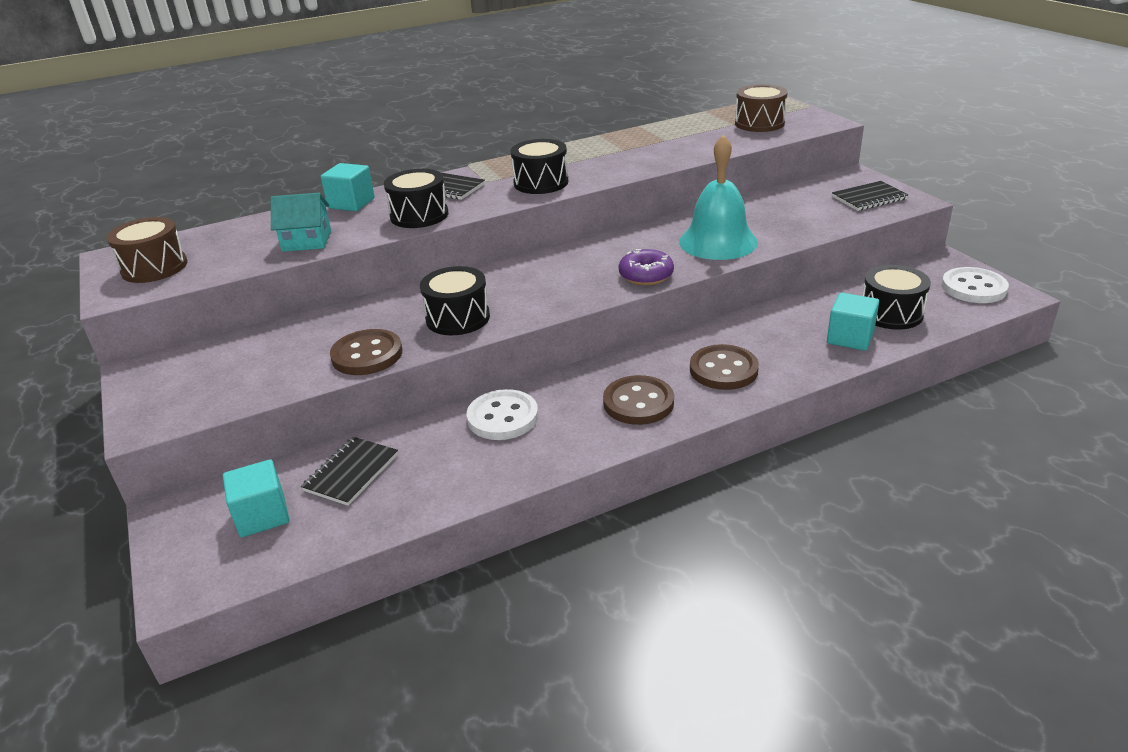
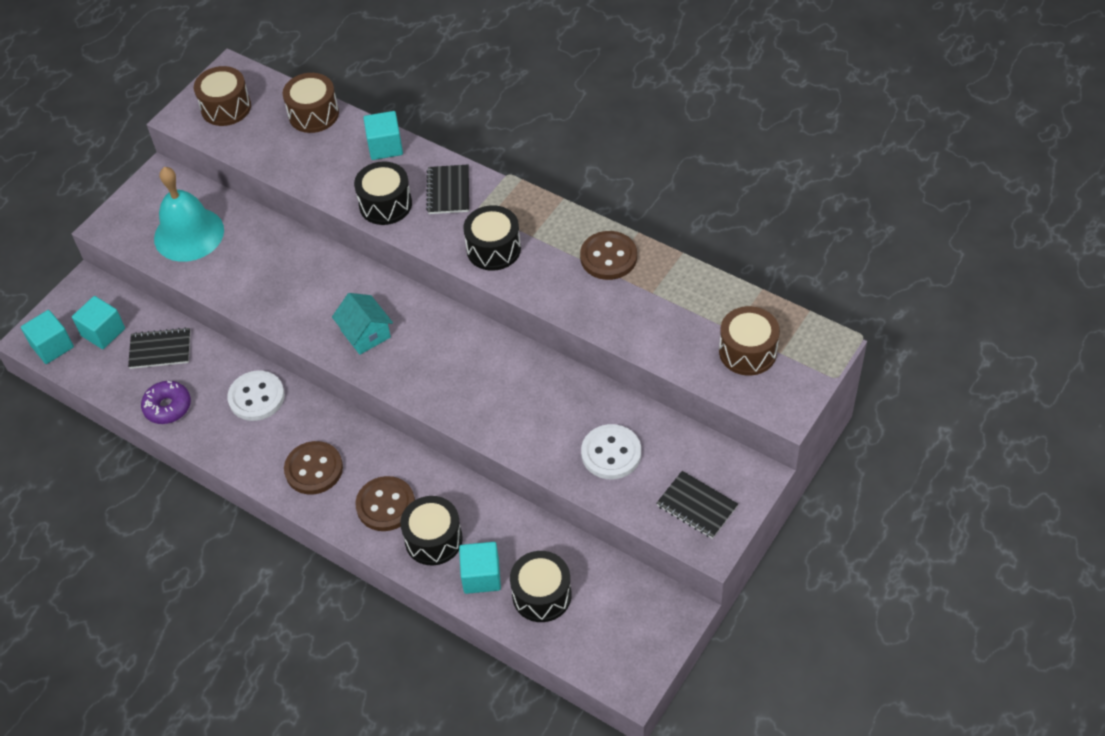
camera: 60 degrees right, 20 degrees up
(221, 572) = (52, 346): none -> turquoise cube
(252, 226) = (313, 114): none -> brown drum
(307, 241) = (307, 164): turquoise house -> turquoise house (365, 334)
(367, 355) = (234, 286): brown button -> brown button (608, 257)
(458, 318) = (307, 308): black drum -> black drum (433, 539)
(646, 275) = (436, 394): purple donut -> purple donut (167, 407)
(718, 242) = (527, 419): turquoise bell -> turquoise bell (189, 234)
(973, 288) = (629, 649): white button -> white button (611, 453)

